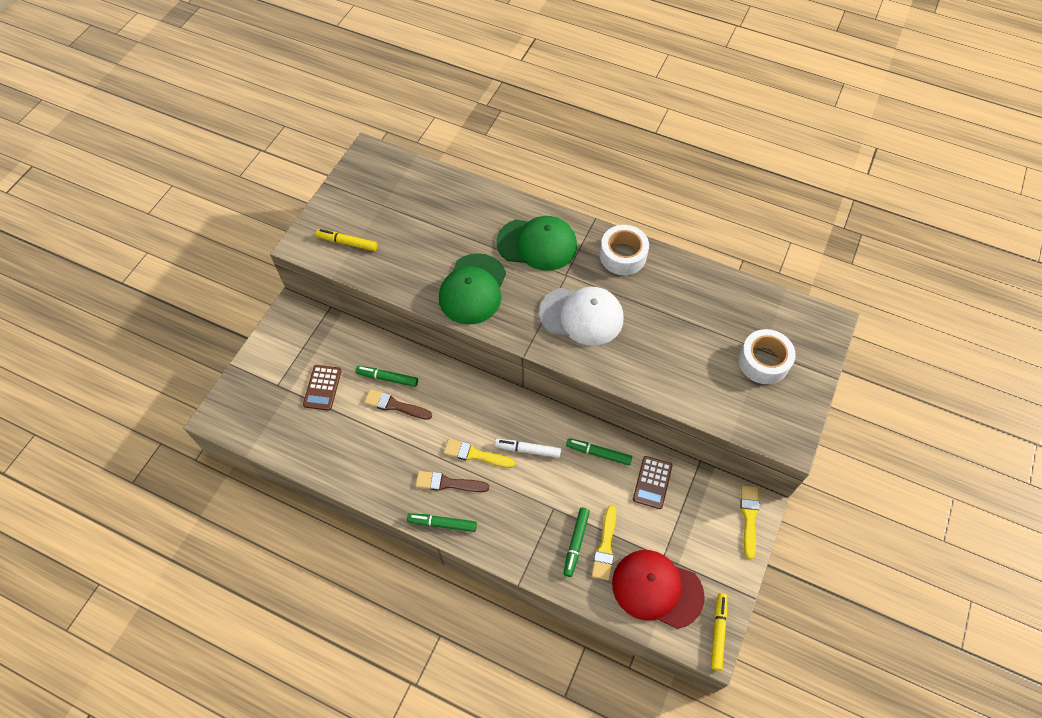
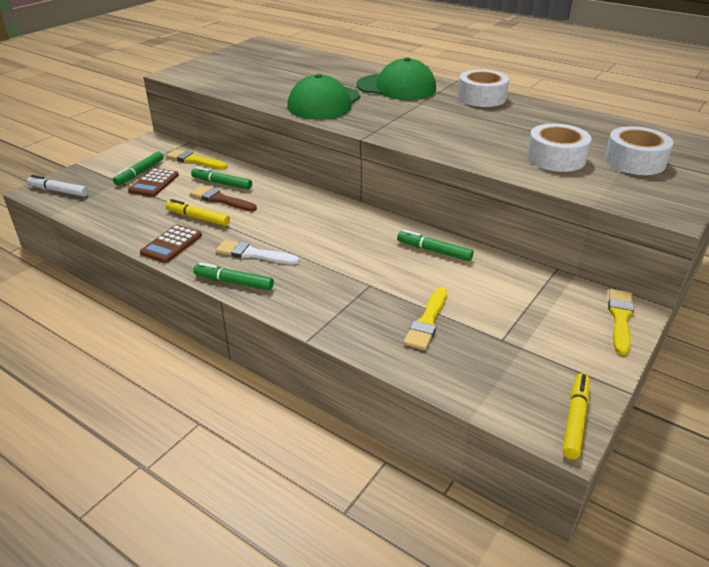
camera: 10 degrees right, 25 degrees down
(347, 243) = (216, 75): yellow marker -> yellow marker (198, 218)
(448, 483) = (253, 254): brown brush -> white brush
(475, 454) = (292, 238): yellow brush -> yellow brush (194, 160)
(528, 450) = (353, 240): white marker -> white marker (59, 191)
(576, 543) = (390, 314): green marker -> green marker (140, 173)
(581, 316) = (431, 123): white cap -> none
(652, 482) = (496, 278): brown calculator -> brown calculator (172, 244)
(656, 589) = (489, 366): red cap -> none
(697, 366) = (556, 158): none -> white tape

